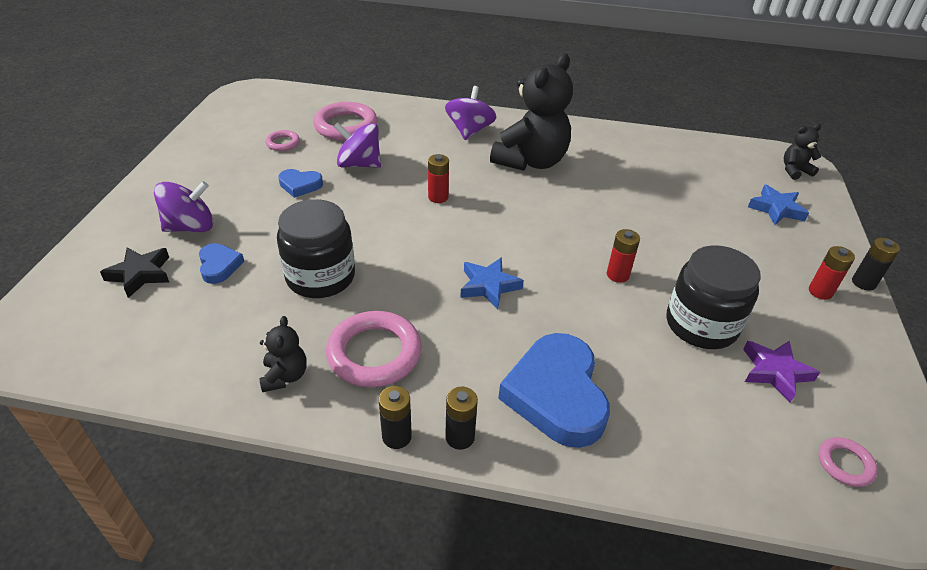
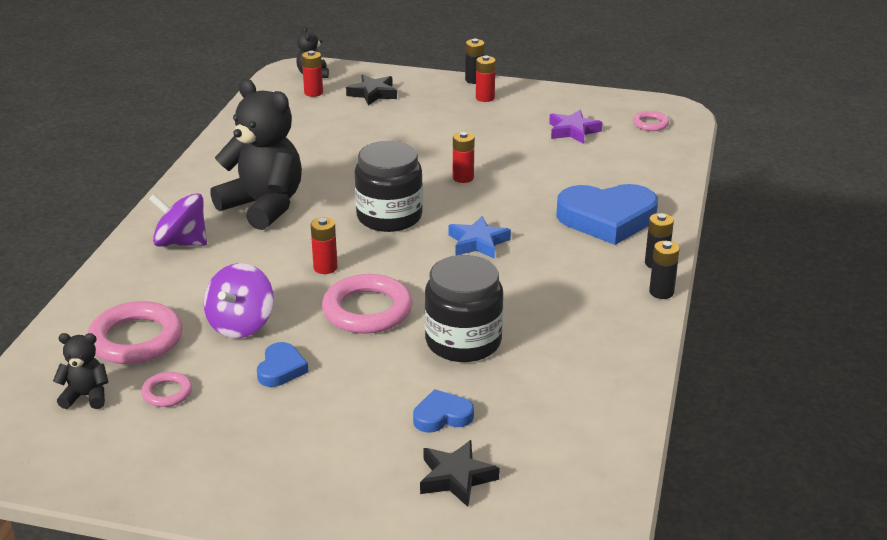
camera: 85 degrees left, 10 degrees down
(190, 227) = (362, 451): purple spinning top -> none
(285, 376) = (605, 354): black teddy bear -> black teddy bear (86, 396)
(374, 353) = (571, 305): pink ring -> pink ring (367, 310)
(701, 325) = (525, 150): black jar -> black jar (389, 217)
(754, 173) = (313, 93): none -> red battery
(776, 209) = (373, 94): blue star -> black star

